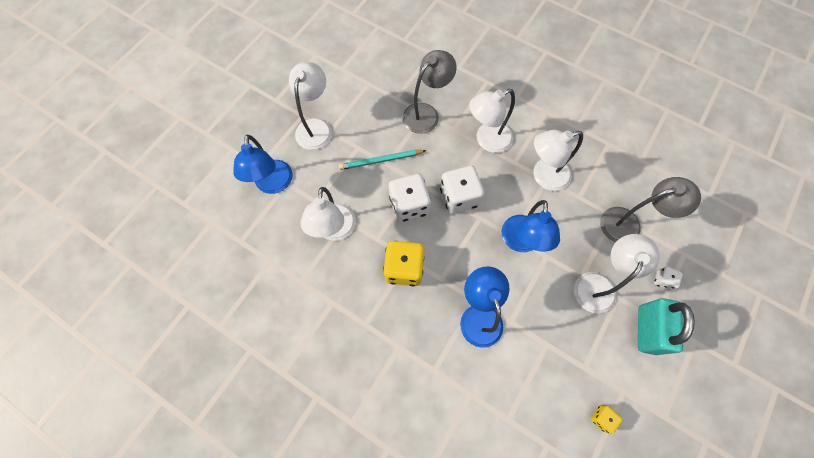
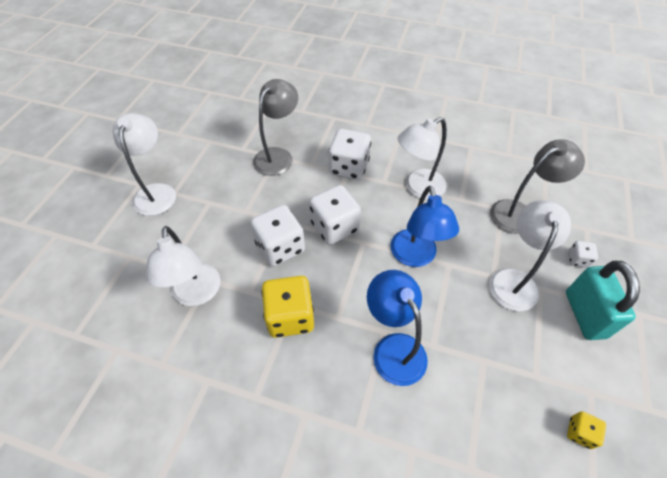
camera: 15 degrees left, 15 degrees down
(273, 185) = (112, 261): blue lamp -> none
(381, 160) = (238, 209): turquoise pencil -> none
(487, 140) = (349, 167): white lamp -> white dice

